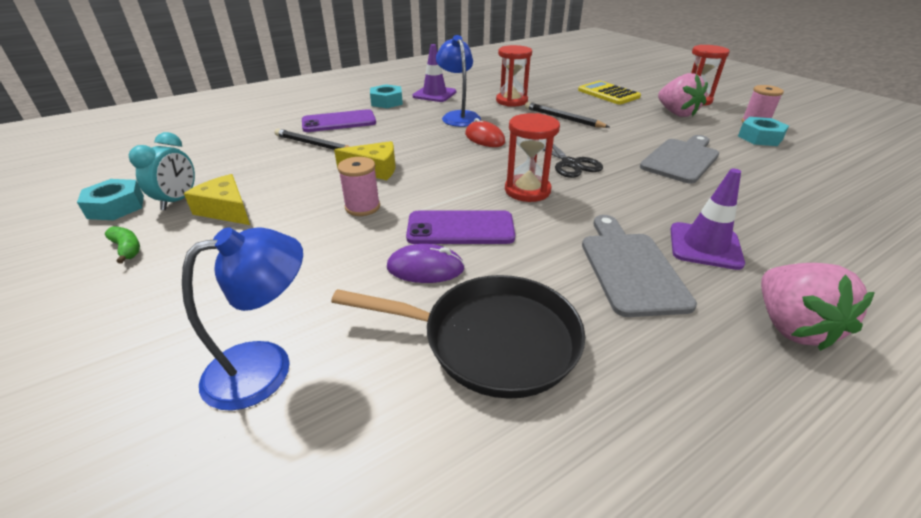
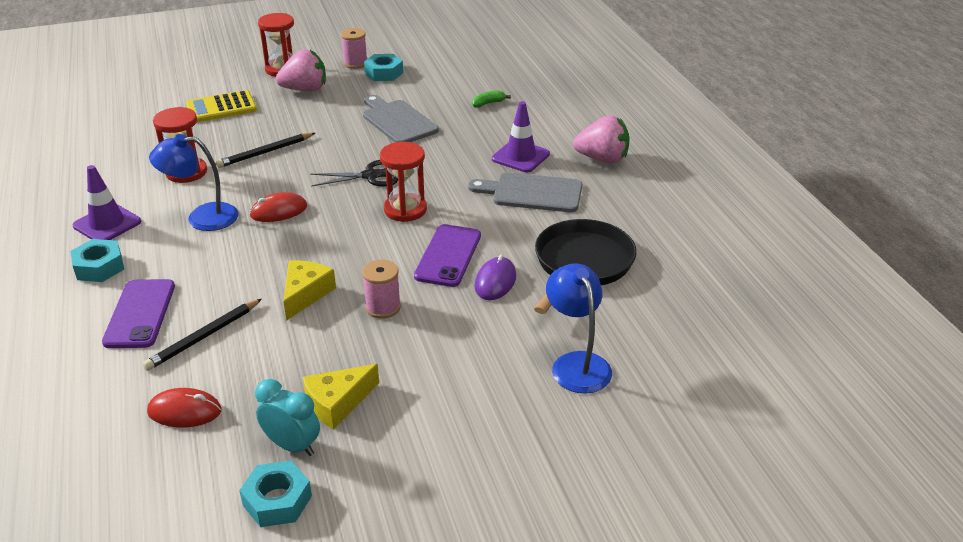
camera: 75 degrees left, 0 degrees up
(127, 249) = (383, 470): green banana -> green banana (488, 103)
(231, 155) = (184, 411): none -> red mouse

